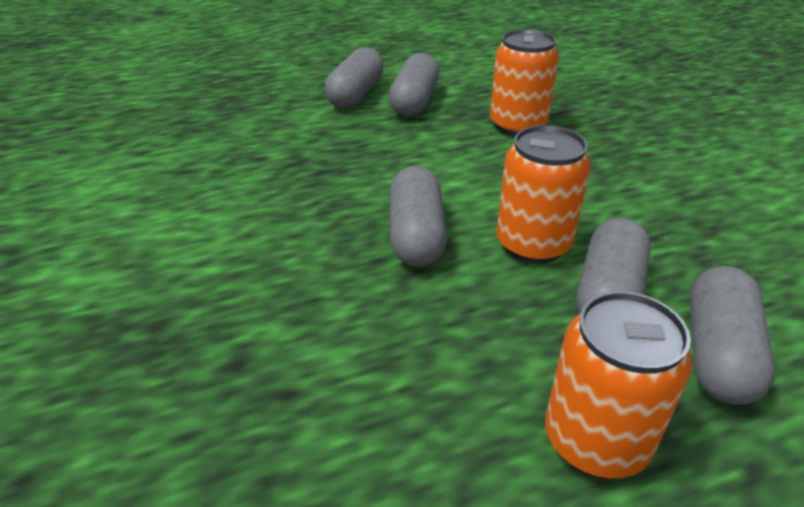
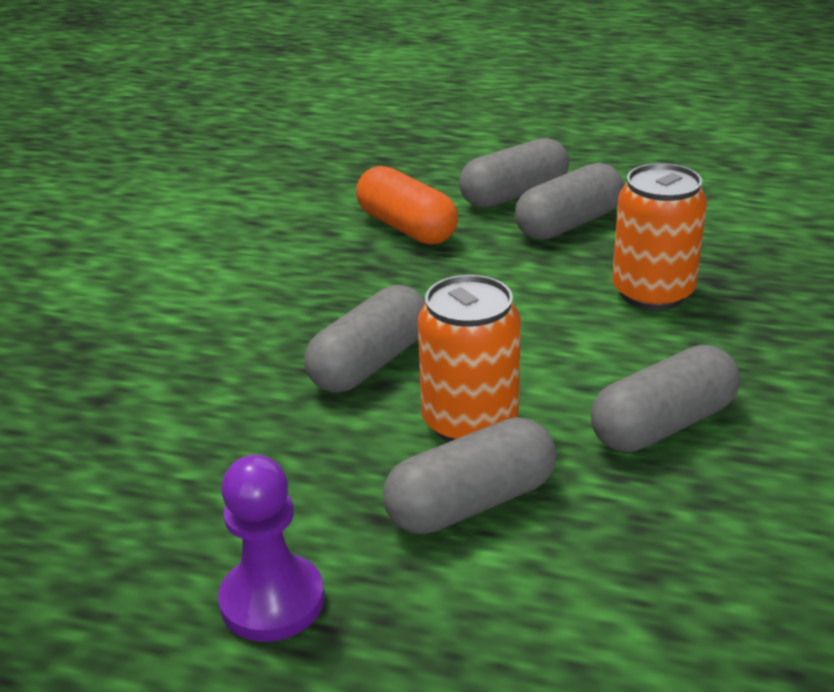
camera: 40 degrees right, 5 degrees down
(312, 136) = (406, 227): none -> orange capsule
(596, 440) = (272, 601): orange can -> purple pawn
(717, 353) = (497, 608): grey capsule -> grey capsule (663, 425)

